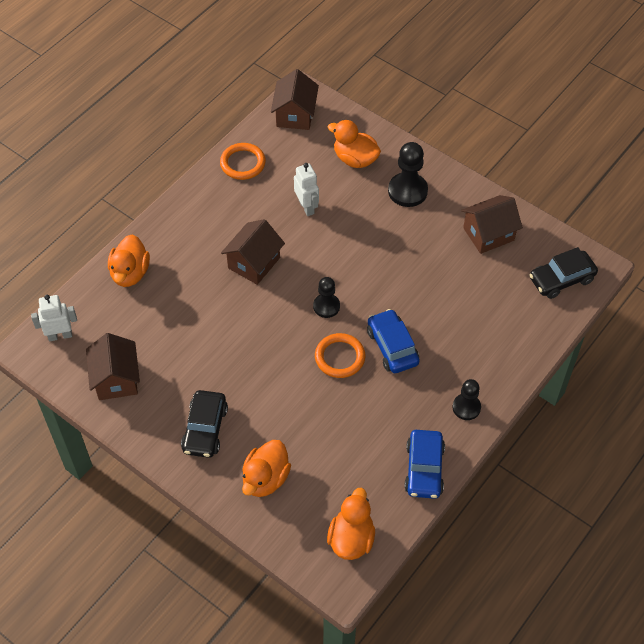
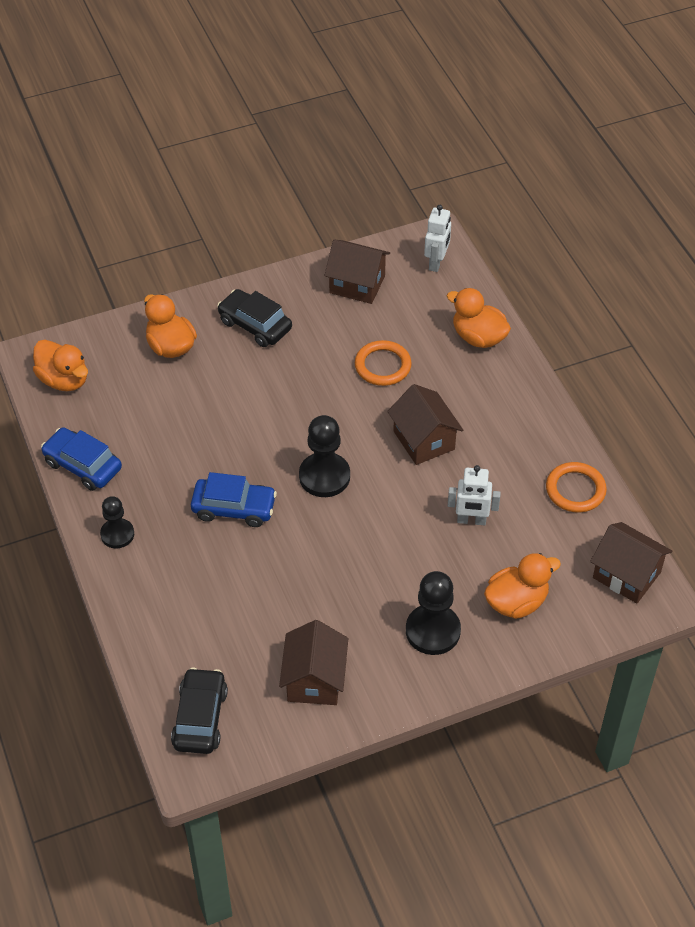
camera: 120 degrees right, 5 degrees down
(326, 306) = (324, 476): black pawn -> black pawn, size x1.57
(340, 357) = (255, 459): orange ring -> orange ring (382, 366)

